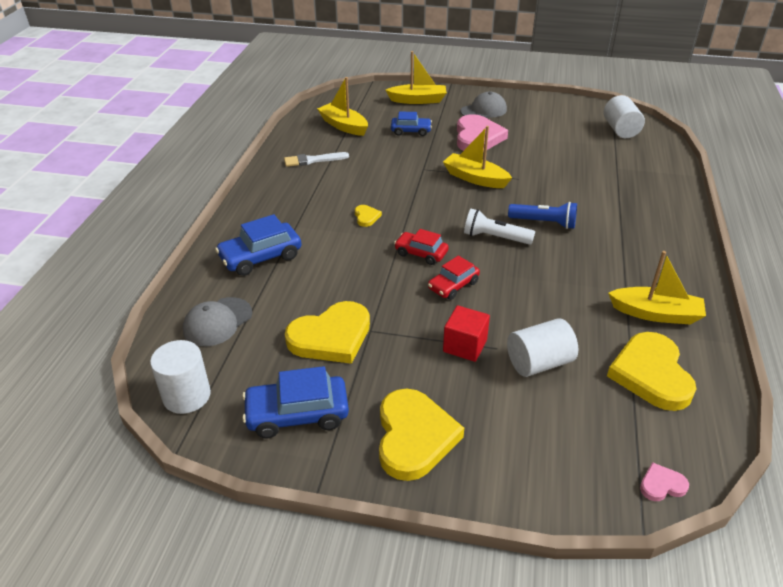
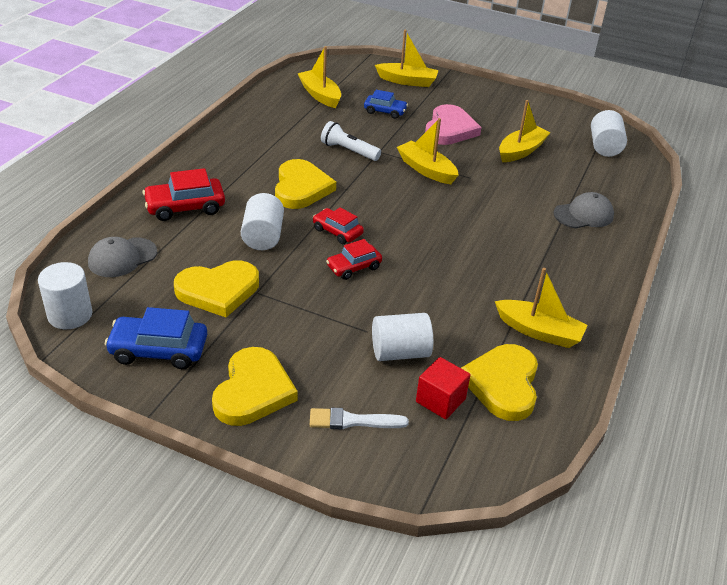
camera: 10 degrees right, 0 degrees up
(261, 257) = (185, 207): blue car -> red car
(313, 160) = (274, 124): white brush -> white brush (353, 421)
(351, 272) = (263, 236): none -> white cylinder
(366, 217) = (301, 188): yellow heart -> yellow heart, size x2.27
(465, 346) = (338, 323): red cube -> red cube (440, 400)
(483, 110) = (470, 103): grey cap -> grey cap (583, 215)
(495, 237) = (417, 230): white flashlight -> white flashlight (348, 151)
(544, 223) = (473, 225): blue flashlight -> none
(550, 146) = (521, 151): none -> yellow boat
(661, 485) = (459, 479): pink heart -> none

